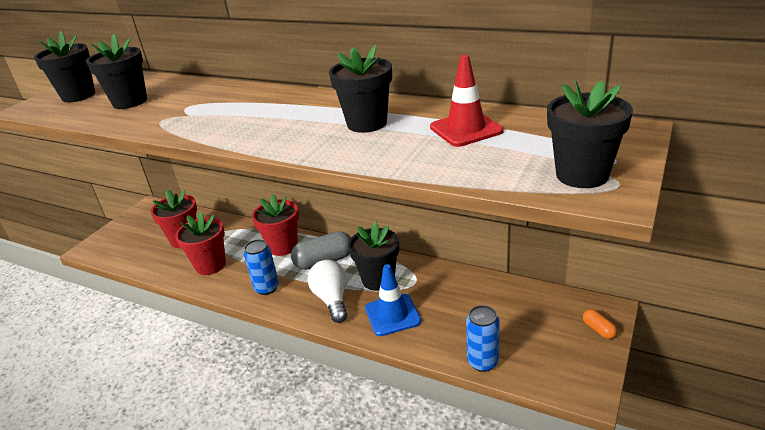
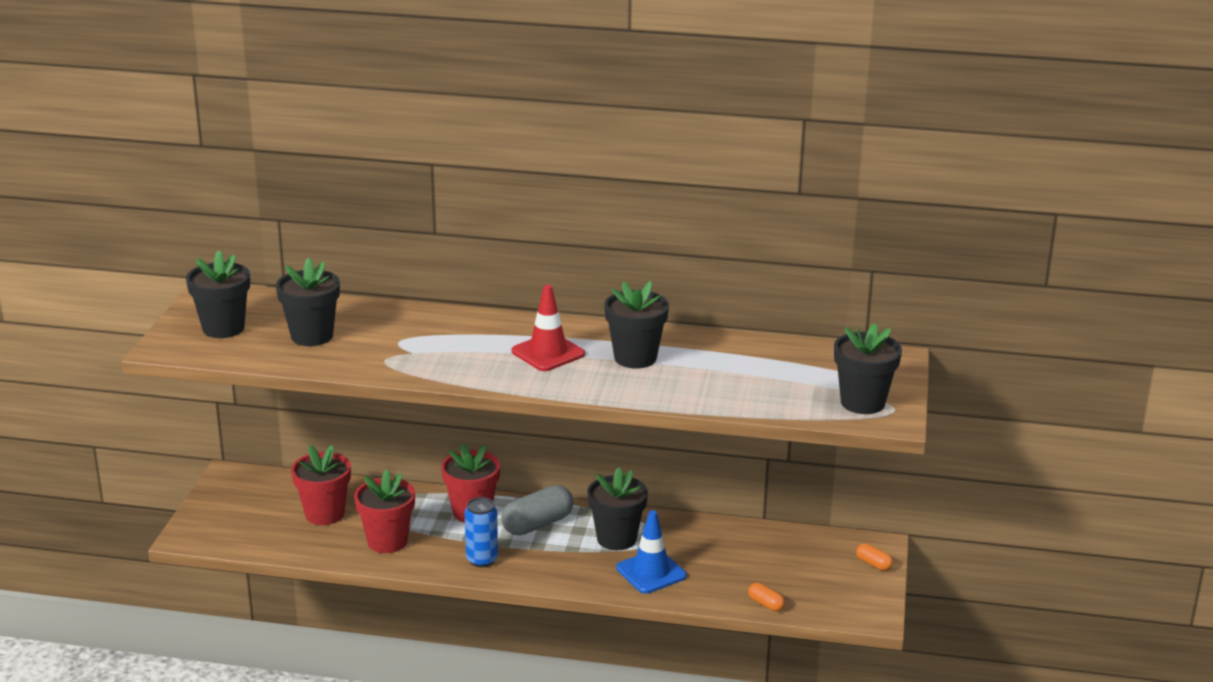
camera: 20 degrees left, 5 degrees down
(332, 299) = (571, 564): white light bulb -> none
(466, 129) = (741, 362): red traffic cone -> red traffic cone (548, 353)
(482, 362) = (766, 604): blue can -> orange capsule

